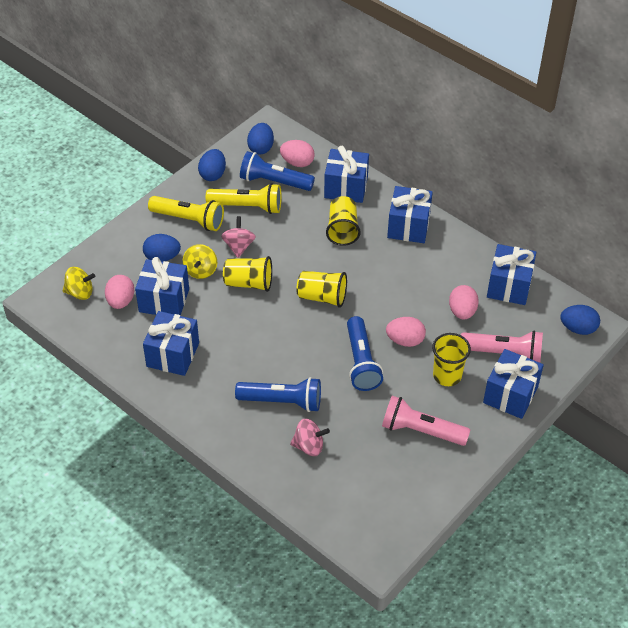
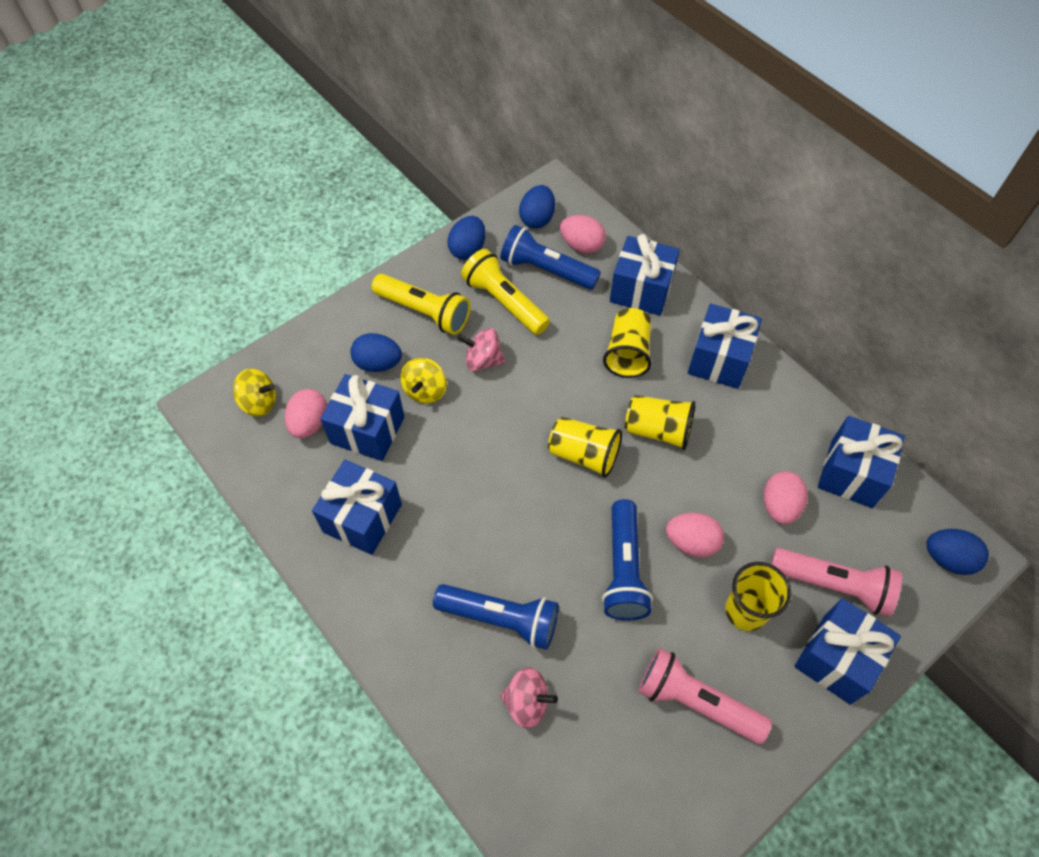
camera: 10 degrees right, 10 degrees up
(238, 246) = (483, 360): pink spinning top -> pink spinning top turned 90 degrees counterclockwise
(247, 206) = (504, 302): yellow flashlight -> yellow flashlight turned 150 degrees counterclockwise
(248, 283) = (486, 419): yellow cup -> yellow cup (658, 430)

